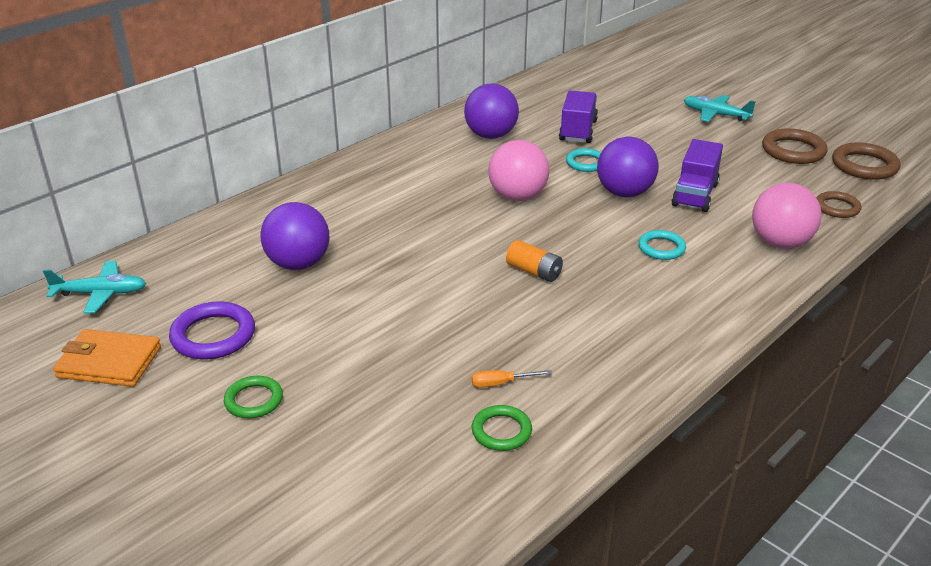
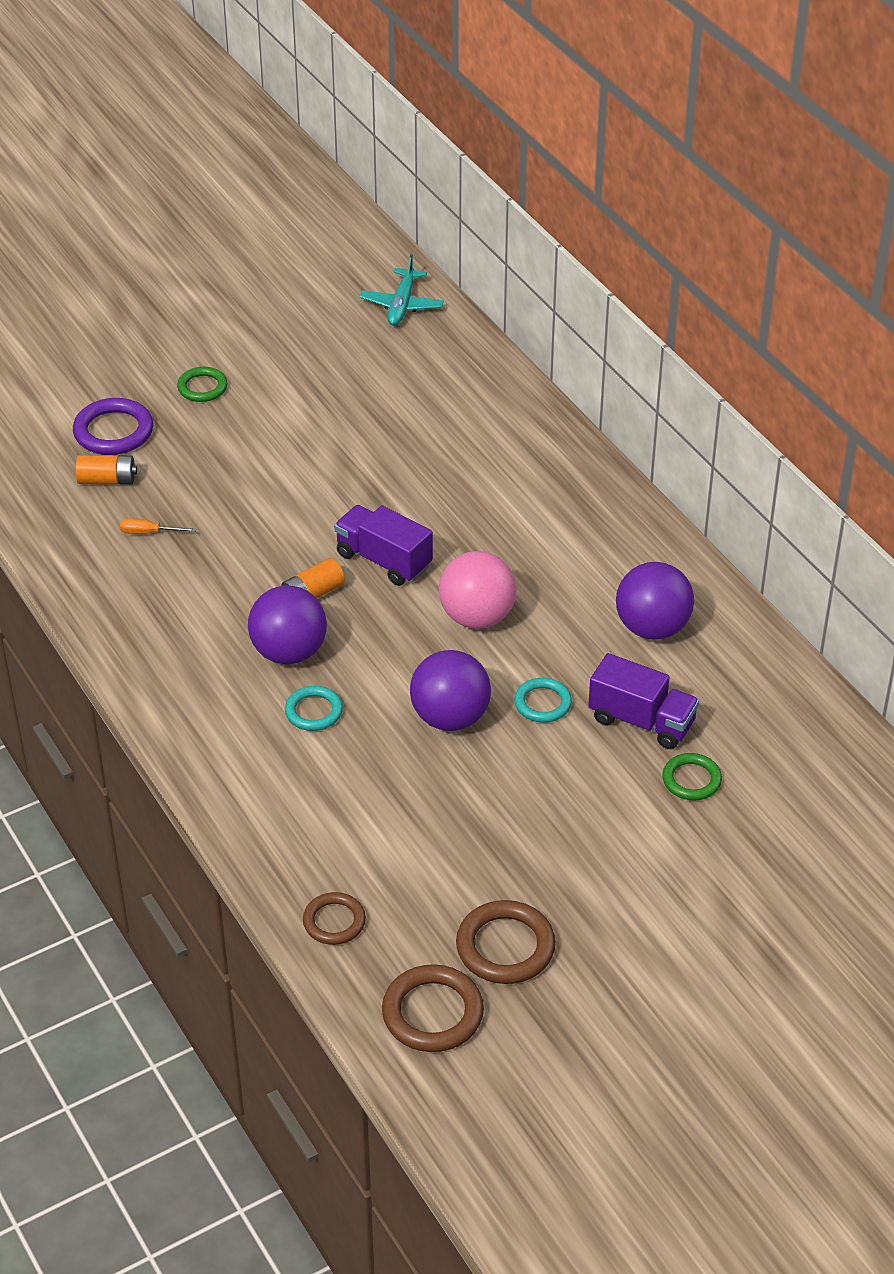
camera: 105 degrees right, 10 degrees up
(109, 362) = (293, 312): orange wallet -> none
(213, 335) = (304, 369): purple ring -> purple ring (113, 431)
(298, 264) = (400, 428): purple ball -> purple ball (289, 652)
(432, 435) = (107, 480): none -> orange battery
(501, 383) = (149, 532): orange screwdriver -> orange screwdriver turned 90 degrees counterclockwise
(501, 431) = (90, 520): green ring -> green ring (691, 780)
(695, 195) = (420, 785): purple truck -> purple truck (384, 560)
(715, 114) = (653, 901): turquoise plane -> none
(780, 243) = (279, 824): pink ball -> none

